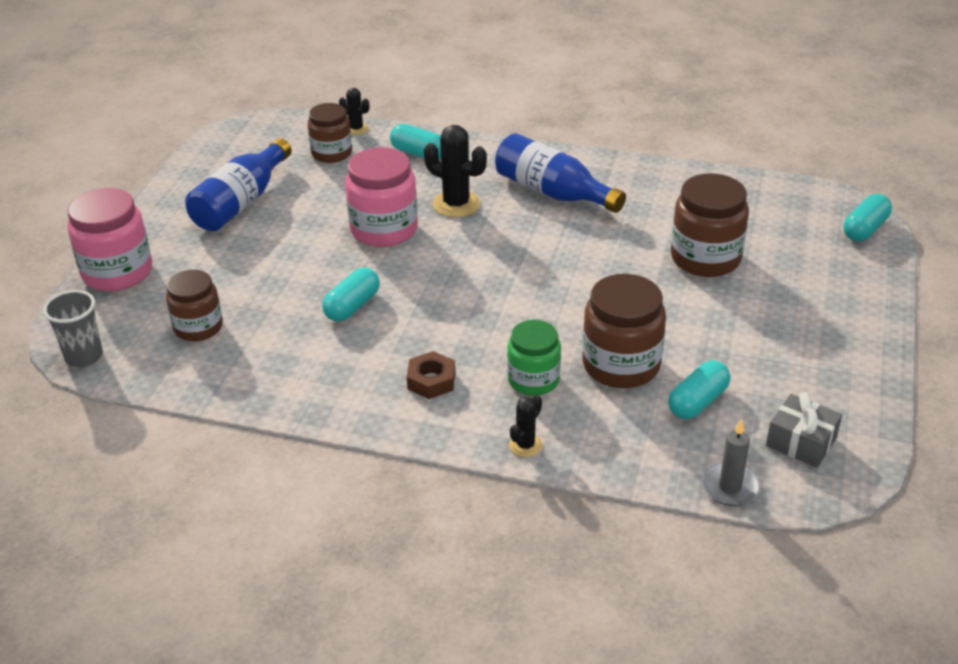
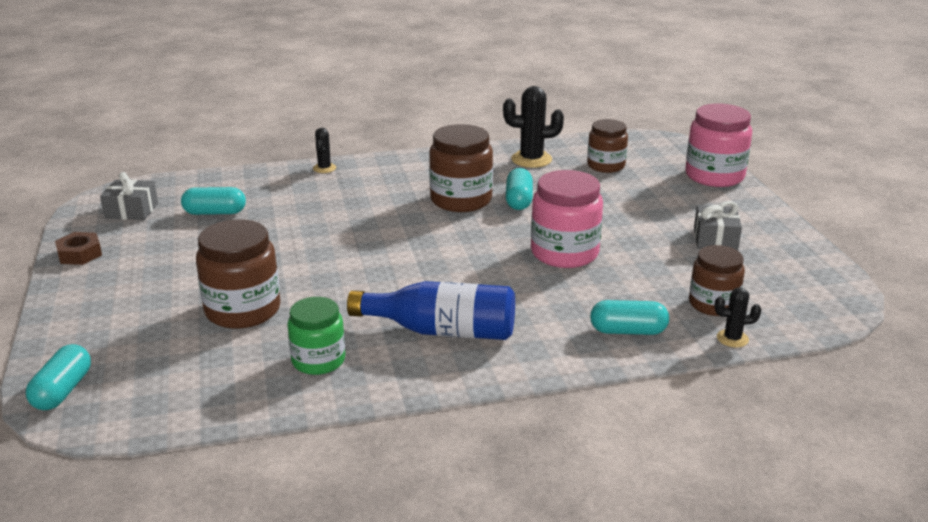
camera: 150 degrees right, 10 degrees down
(84, 356) = (649, 139): grey cup -> none
(241, 202) = (715, 239): blue bottle -> grey gift
(431, 381) = (414, 179): brown nut -> brown nut (80, 254)
(456, 204) = (526, 291): black cactus -> black cactus (531, 159)
(533, 380) = (343, 196): green jar -> green jar (318, 360)
(621, 365) = (283, 218): brown jar -> brown jar (461, 200)
(697, 402) = (215, 213): turquoise capsule -> turquoise capsule turned 75 degrees clockwise
(730, 487) = (179, 181): grey candle -> none

